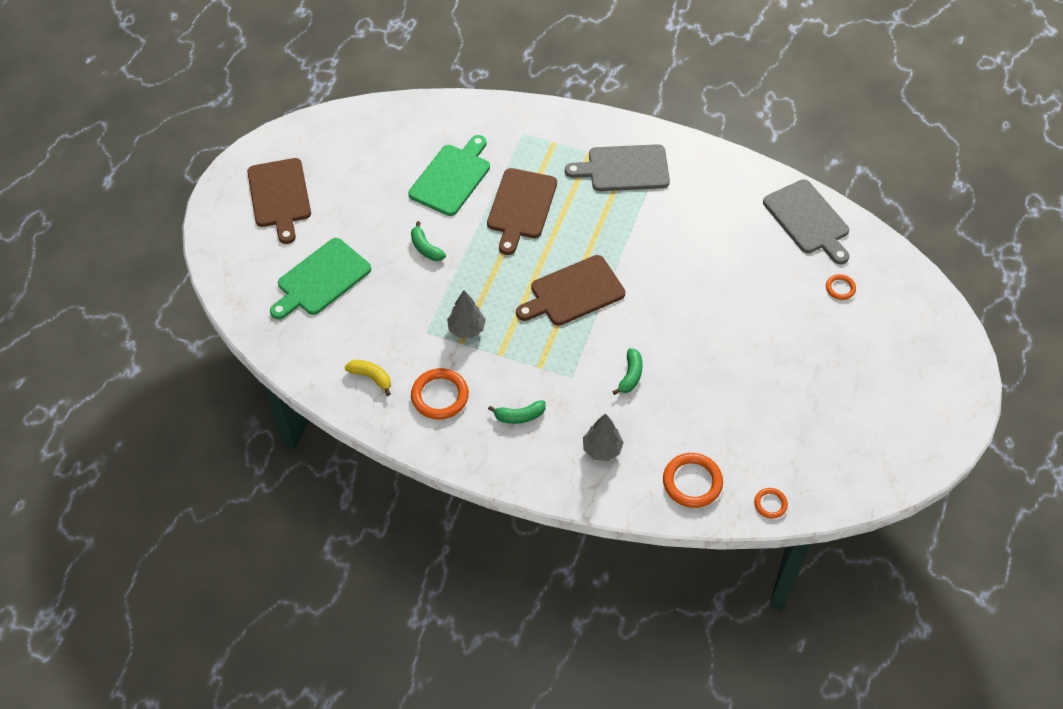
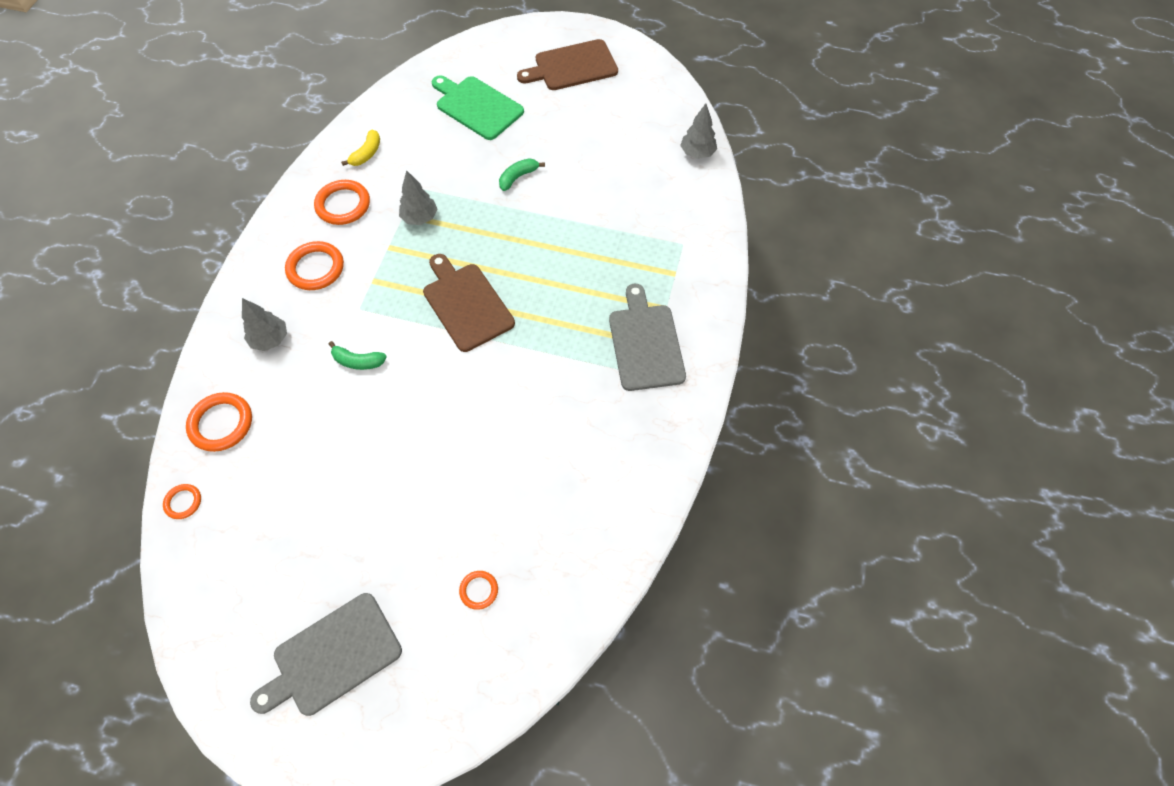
camera: 85 degrees right, 5 degrees up
(418, 112) = (697, 153): none -> grey tree
(452, 177) = (611, 189): green cutting board -> none
(519, 416) = (315, 268): green banana -> orange ring
(521, 207) = (578, 250): brown cutting board -> none
(808, 220) = (587, 552): grey cutting board -> grey cutting board (332, 656)

